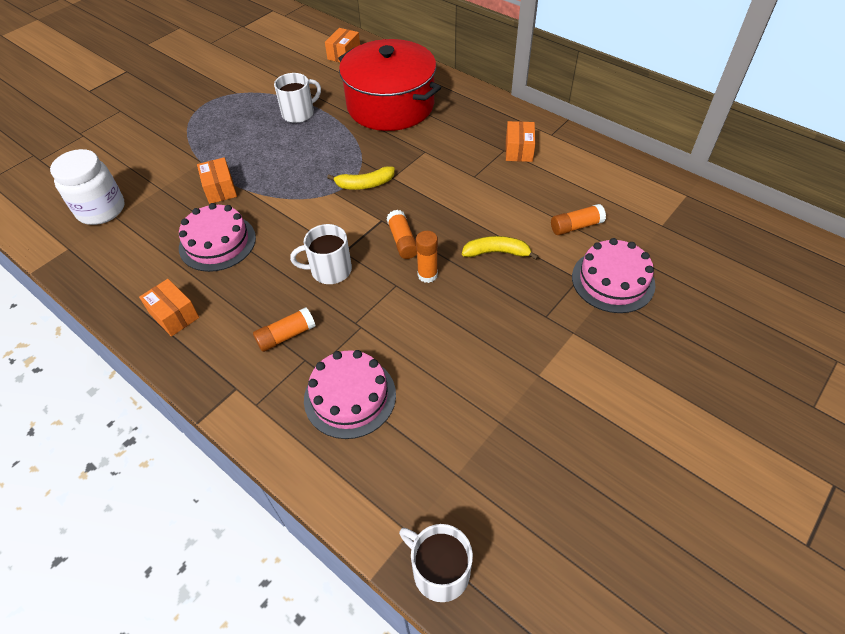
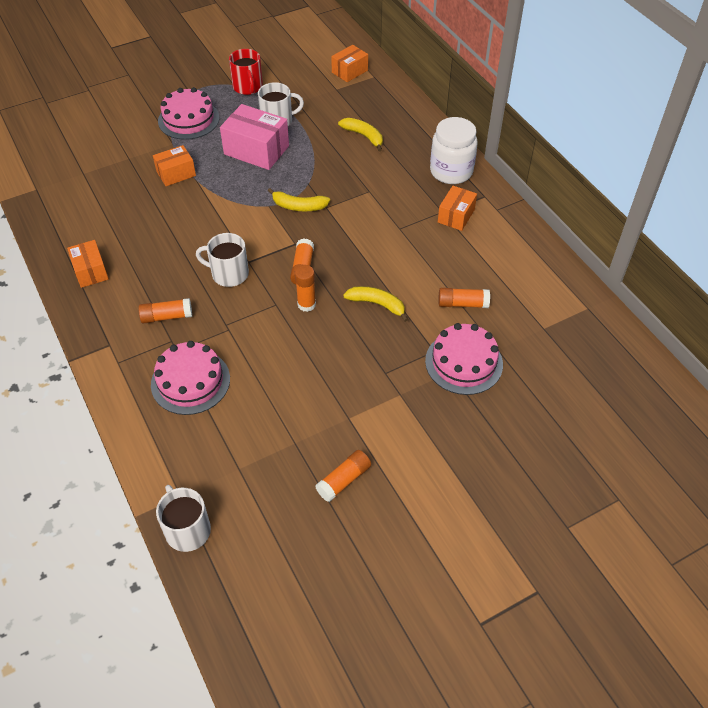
camera: 20 degrees right, 0 degrees up
(101, 210) = (74, 163): white jar -> white jar (451, 171)
(217, 242) = (151, 221): pink cake -> pink cake (188, 119)
(220, 189) = (176, 173): orange box -> orange box turned 60 degrees clockwise
(252, 91) = (248, 87): none -> red mug
(292, 145) = (256, 150): none -> pink box
(390, 105) = (364, 136): red pot -> yellow banana
(574, 443) = (344, 480): none -> orange glue stick

